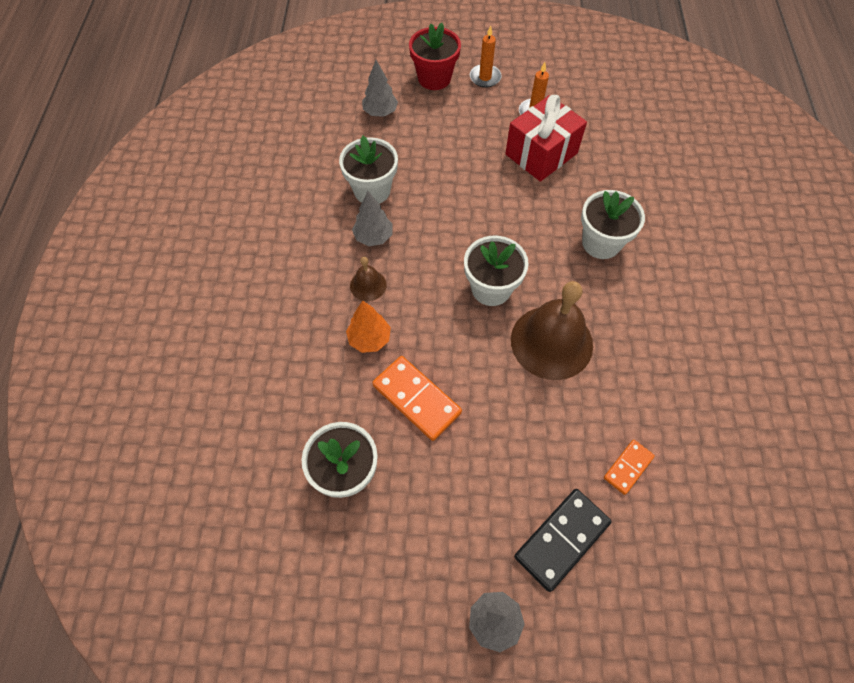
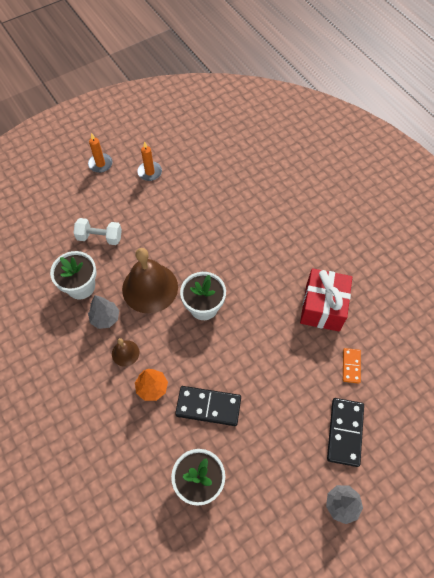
camera: 35 degrees left, 0 degrees up
(380, 112) = (46, 227): grey tree -> none
(416, 399) = (208, 406): orange domino -> black domino
(429, 151) = (100, 237): none -> white dumbbell
(434, 78) = (66, 182): red flower pot -> none
(541, 154) = (173, 198): red gift -> red gift (322, 307)
(551, 342) = (261, 318): brown bell -> brown bell (150, 288)
(601, 243) = (248, 238): white flower pot -> none

